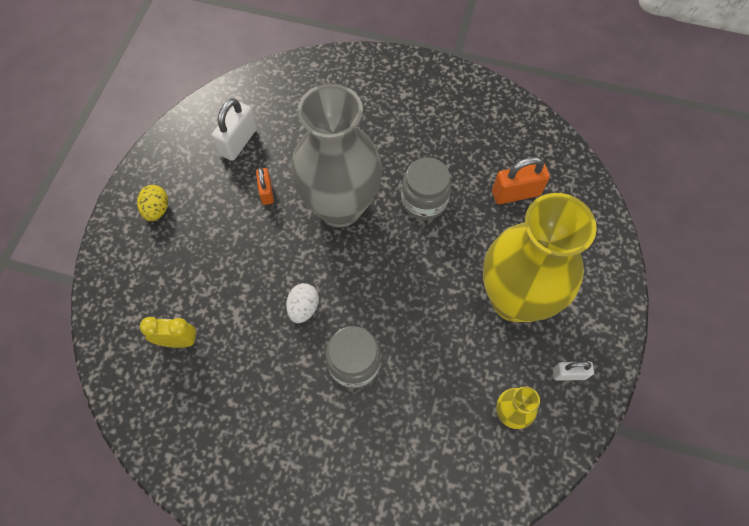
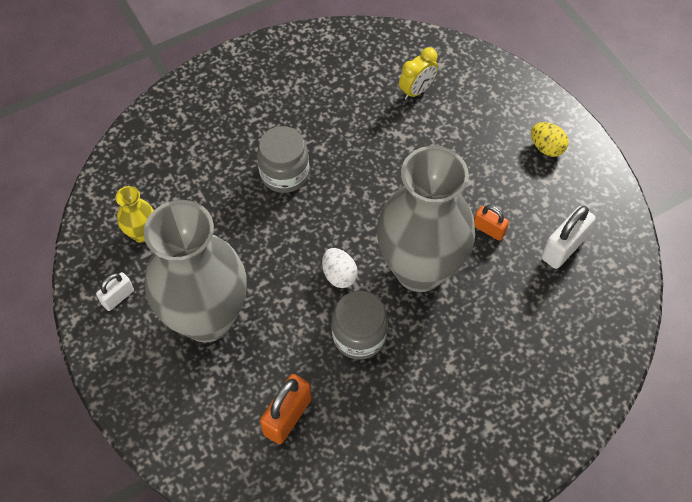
camera: 135 degrees right, 5 degrees down
(238, 142) = (563, 248): white padlock -> white padlock turned 60 degrees clockwise
(303, 308) = (360, 177): white egg -> white egg (339, 275)
(514, 299) = (207, 318): yellow vase -> grey vase

